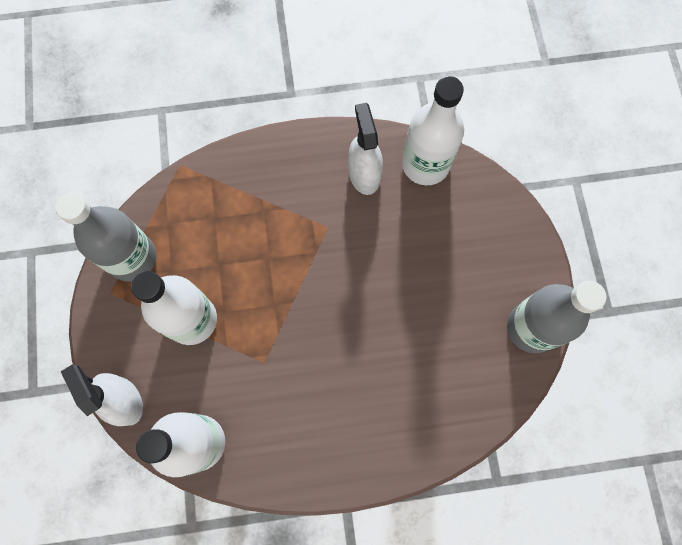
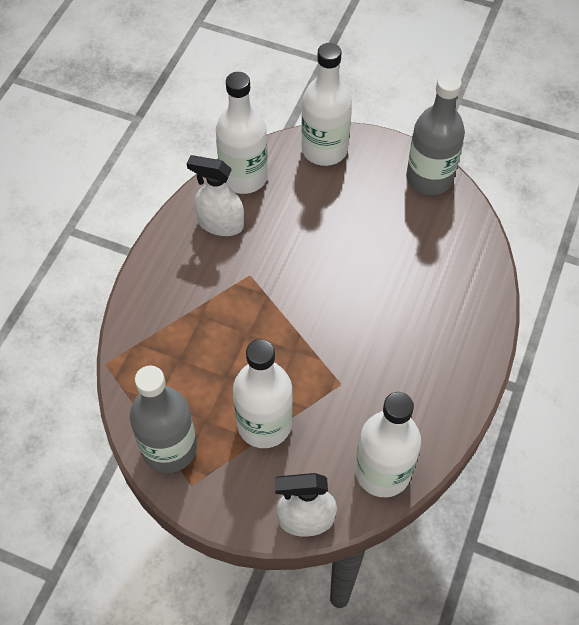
camera: 60 degrees left, 15 degrees down
(501, 215) = (324, 149): none -> white bottle

